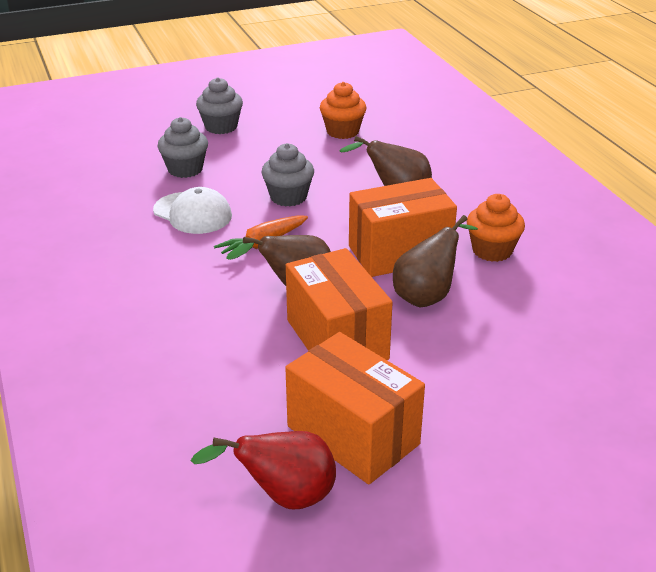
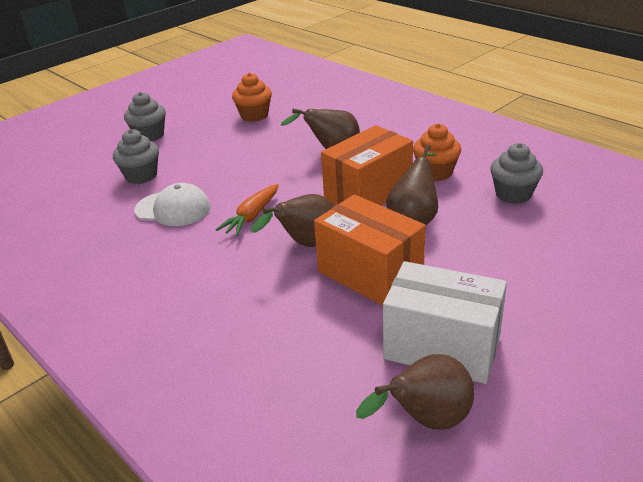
camera: 20 degrees left, 0 degrees up
(284, 497) = (426, 420): red pear -> brown pear
(288, 197) = (246, 175): grey cupcake -> grey cupcake (513, 194)
(353, 435) = (442, 347): orange box -> white box

